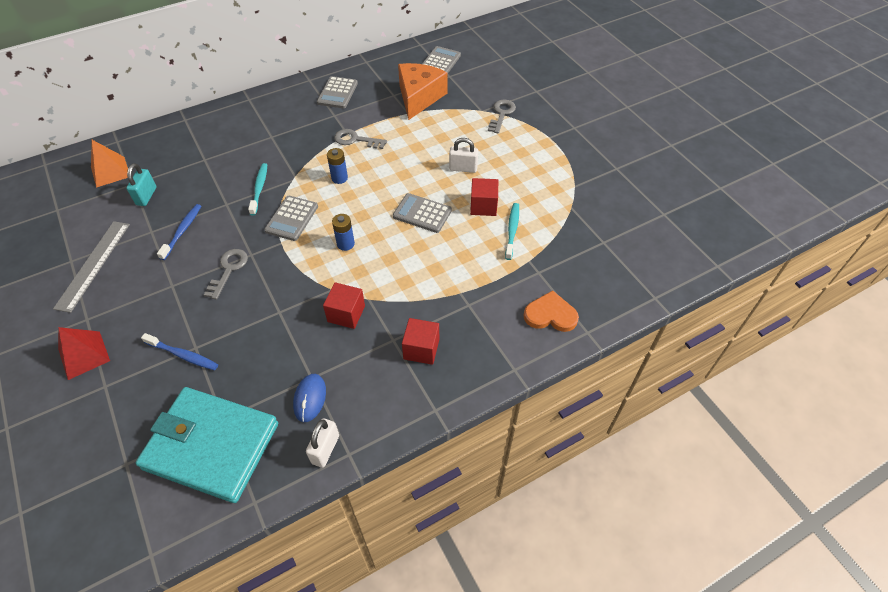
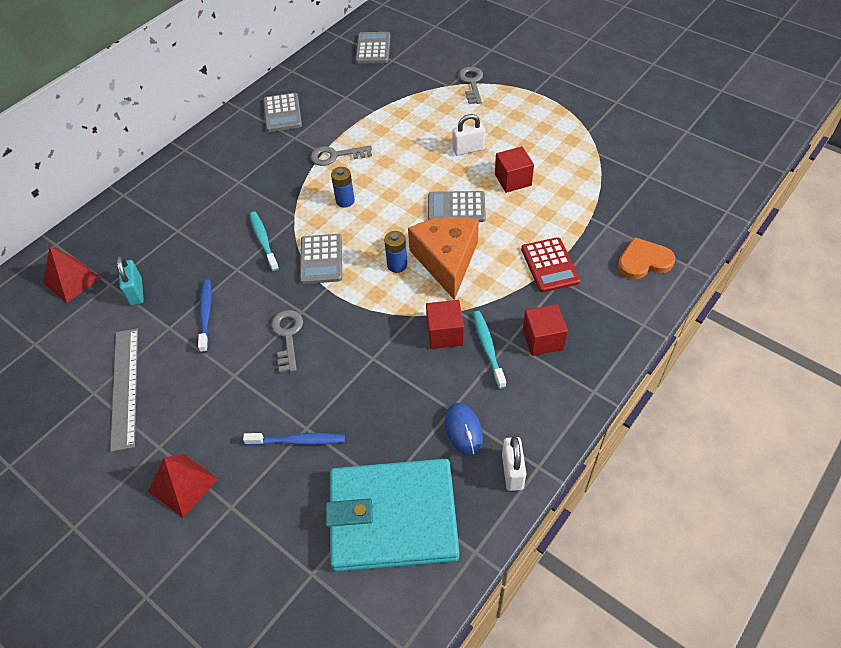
camera: 20 degrees left, 0 degrees up
(110, 171) = (72, 280): orange pyramid -> red pyramid
(419, 97) = (375, 91): orange cheese -> orange cheese (446, 261)
(467, 289) = (549, 265): none -> red calculator
(512, 230) = (556, 194): turquoise toothbrush -> turquoise toothbrush (488, 348)

